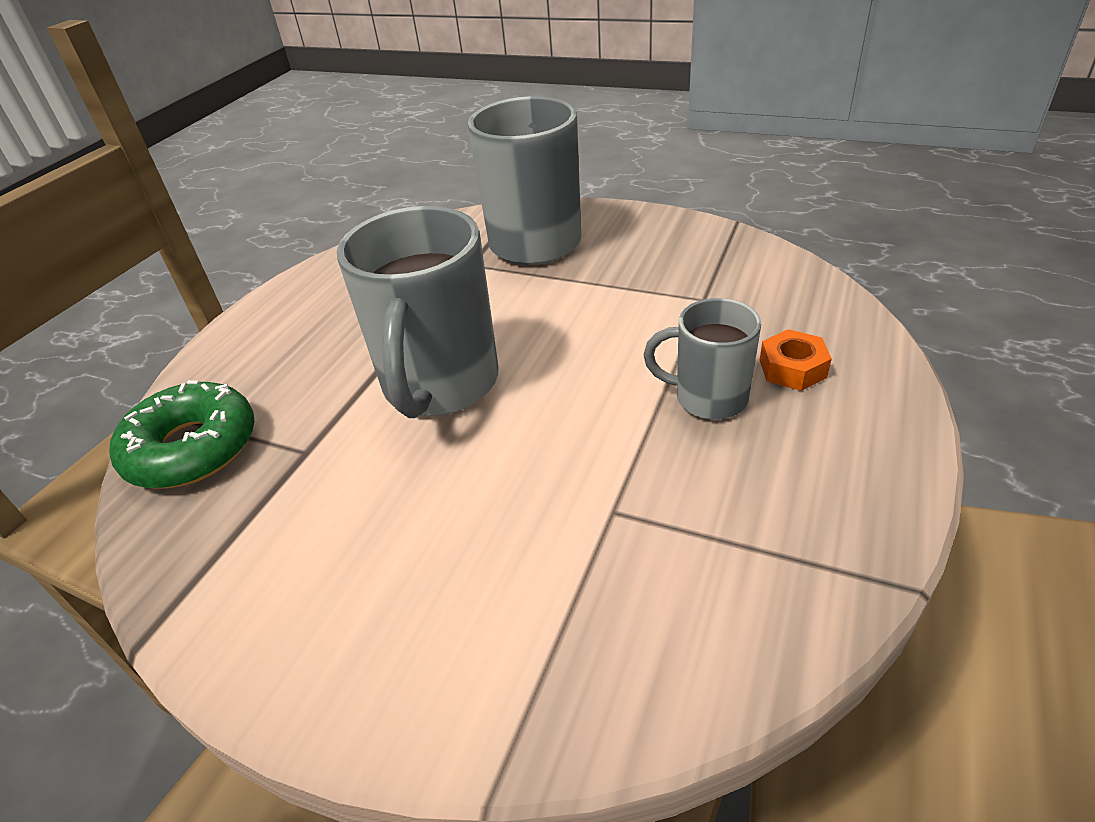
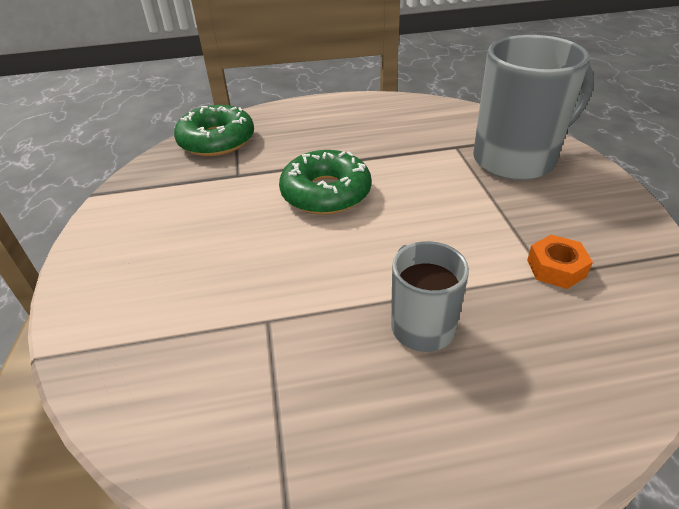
camera: 55 degrees right, 0 degrees up
(440, 385) = (326, 193): grey mug -> green donut
(792, 368) = (508, 368): orange nut -> orange nut (556, 268)

